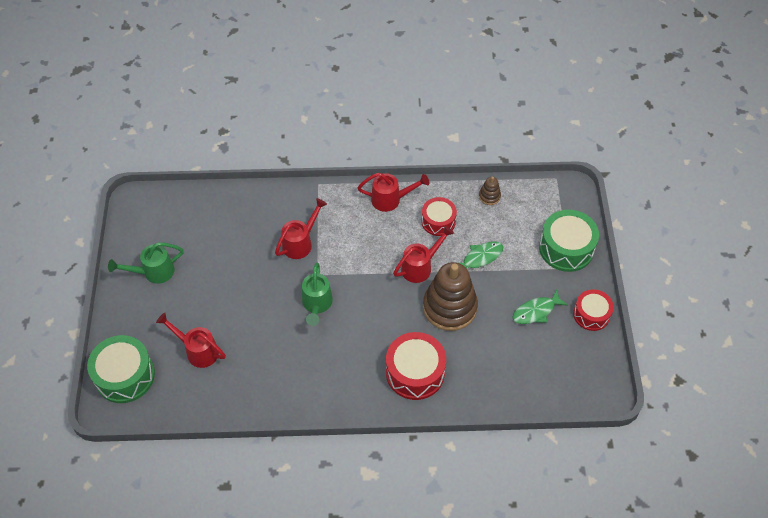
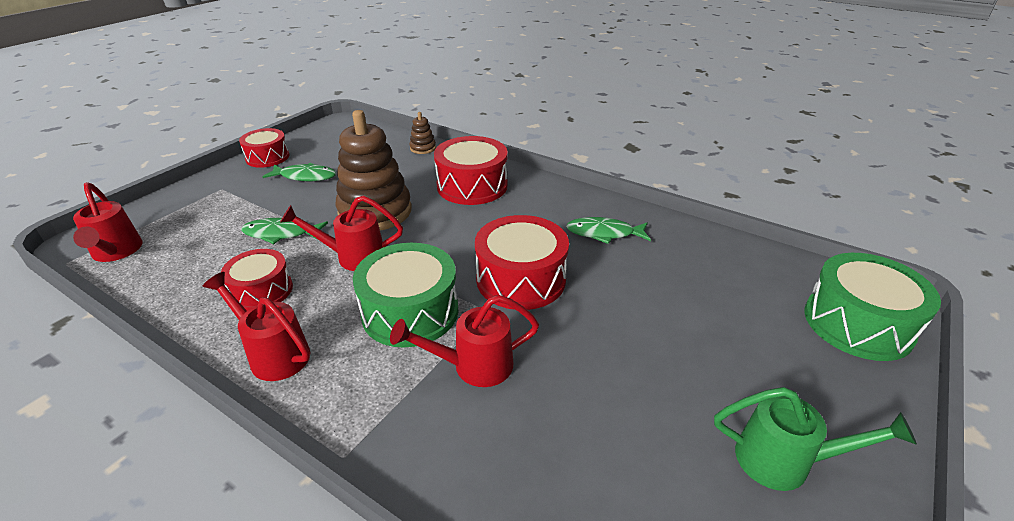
camera: 145 degrees left, 20 degrees down
(198, 350) = (726, 304): red watering can -> red watering can (116, 252)
(293, 373) = (604, 233): none -> green fish
(316, 305) = (521, 279): green watering can -> red drum
(489, 196) = (161, 285): brown stacking toy -> brown stacking toy (423, 148)
(566, 248) = (194, 202): green drum -> green drum (410, 312)

